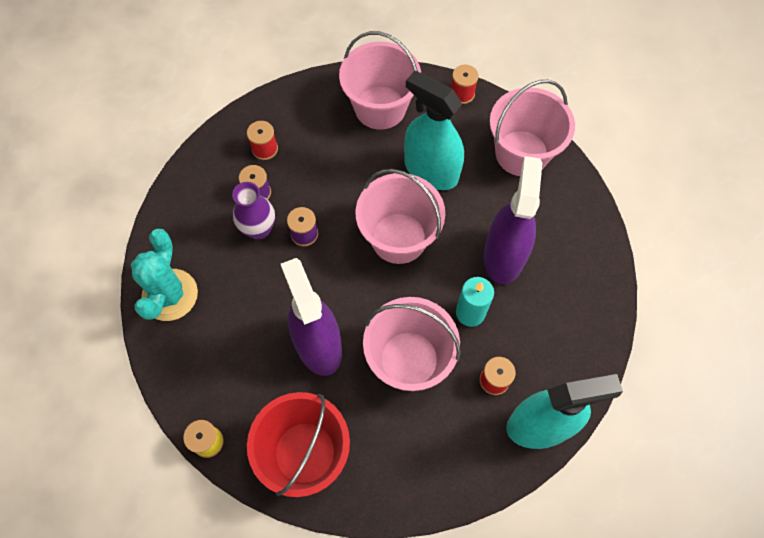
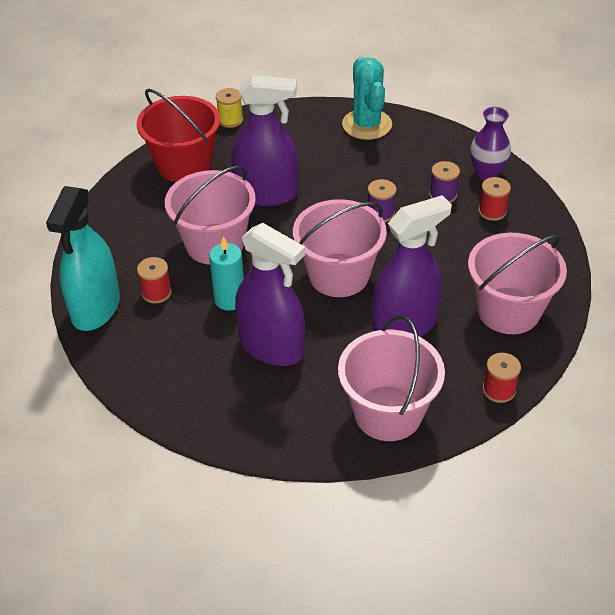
camera: 115 degrees right, 20 degrees down
(170, 295) = (367, 125): turquoise cactus -> turquoise cactus turned 45 degrees clockwise
(259, 229) = (402, 187): purple vase -> purple vase (487, 173)
(431, 171) = (404, 325): turquoise spray bottle -> purple spray bottle

